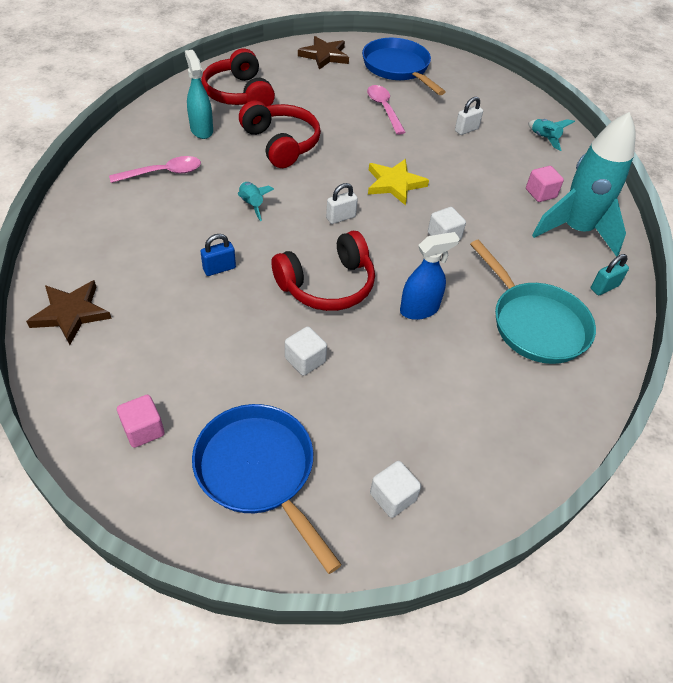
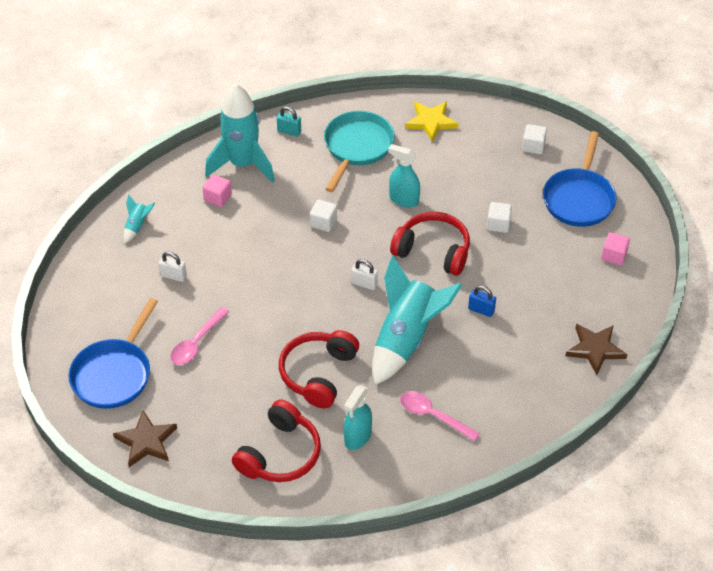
camera: 125 degrees left, 0 degrees up
(251, 204) = (406, 339): turquoise rocket -> turquoise rocket, size x2.44
(394, 184) = (294, 278): yellow star -> yellow star (431, 122)
(419, 309) = (403, 199): blue spray bottle -> turquoise spray bottle

